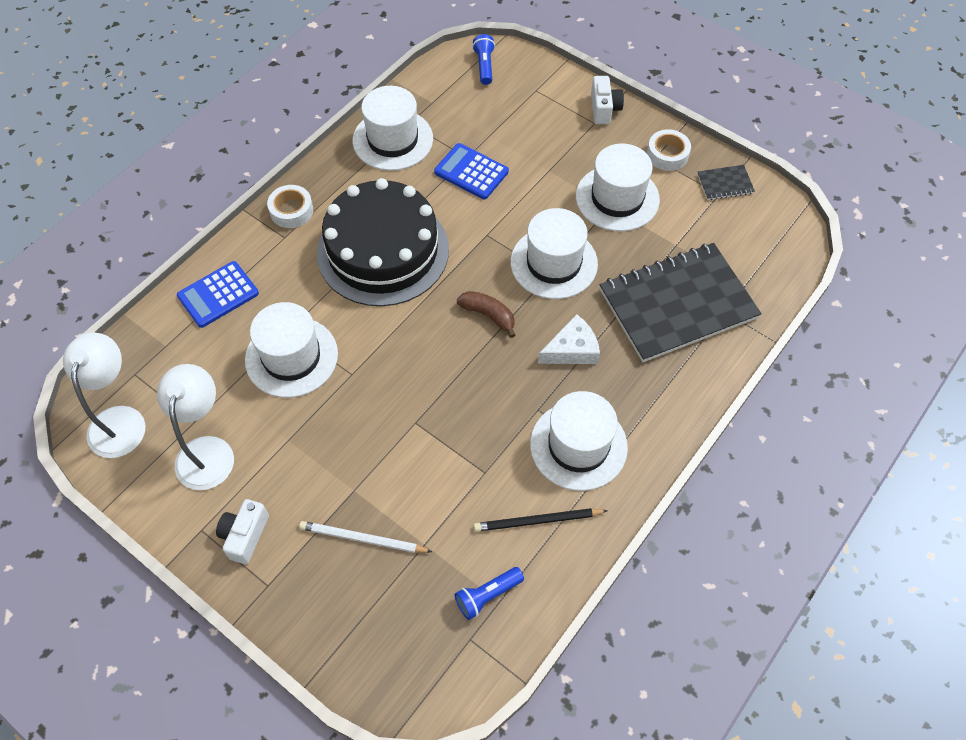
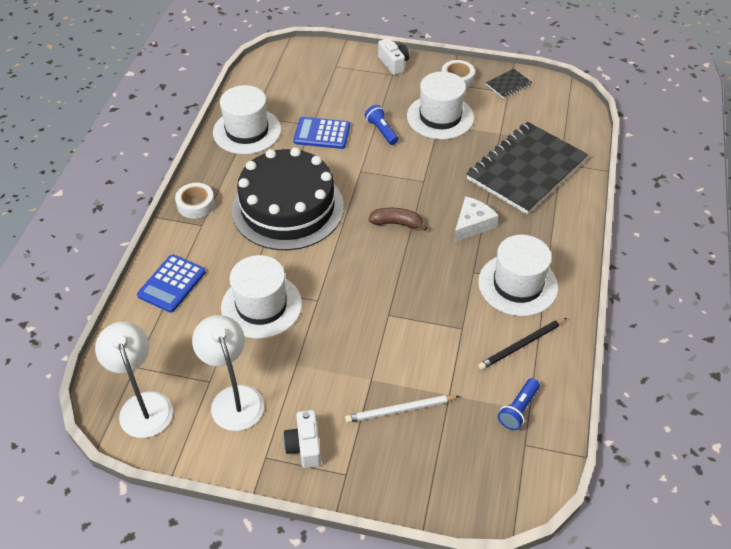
camera: 25 degrees left, 10 degrees down
(484, 66) = (286, 62): blue flashlight -> blue flashlight (381, 131)
(554, 263) = (422, 173): white hat -> none

